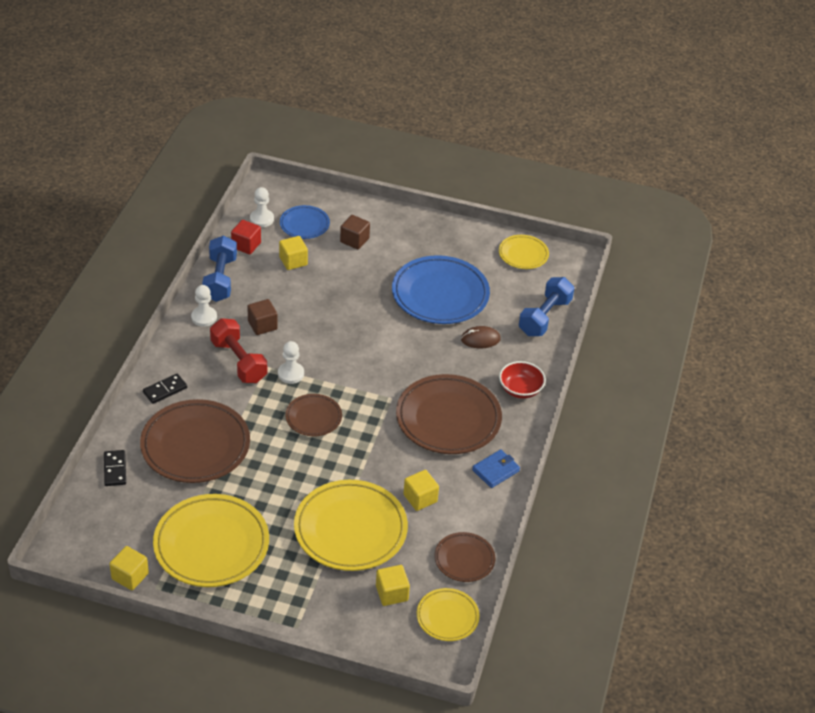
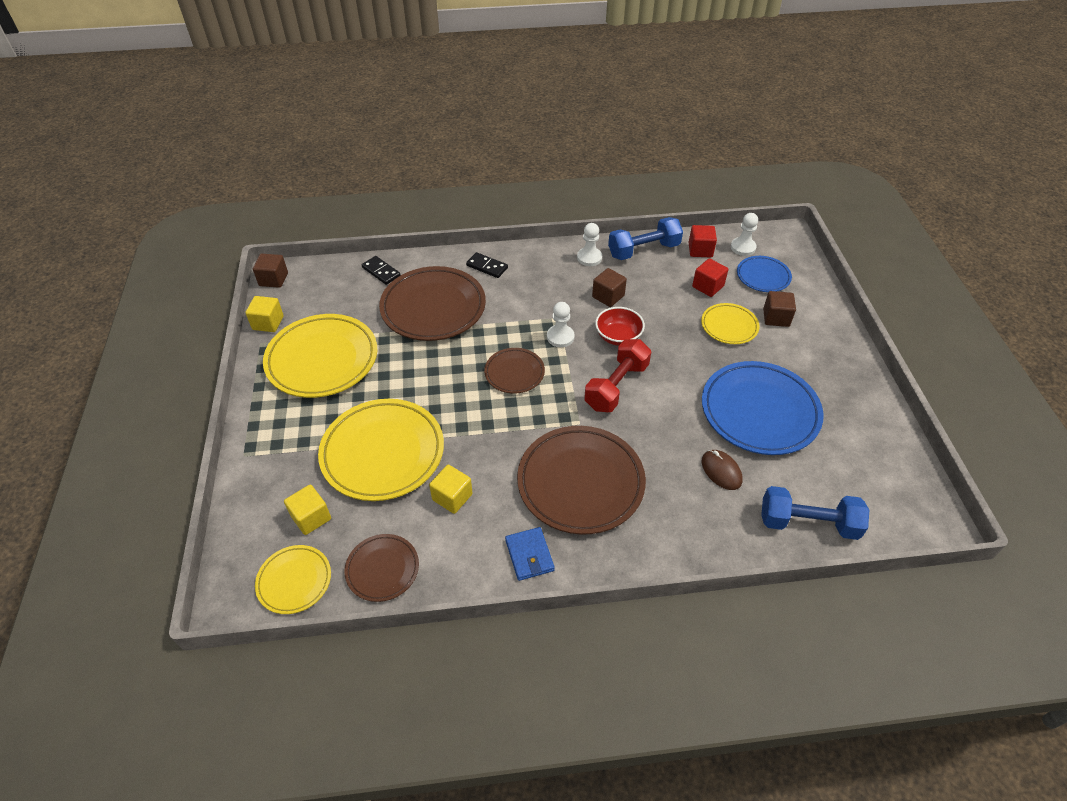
camera: 70 degrees right, 5 degrees up
(63, 558) = (273, 279): none -> brown cube
(115, 469) = (381, 272): black domino -> black domino turned 75 degrees clockwise
(238, 361) = (551, 298): red dumbbell -> red dumbbell (616, 386)
(293, 261) = (708, 286): yellow cube -> red cube
(495, 470) = (529, 555): blue wallet -> blue wallet turned 45 degrees clockwise
(520, 389) = (671, 538): red bowl -> red bowl (618, 336)
(523, 254) = (892, 466): yellow plate -> yellow plate (729, 326)

